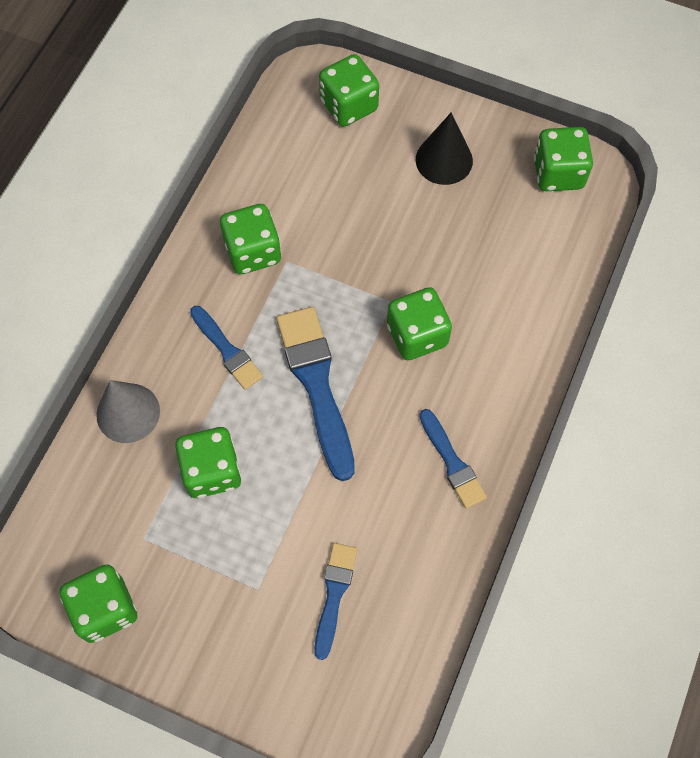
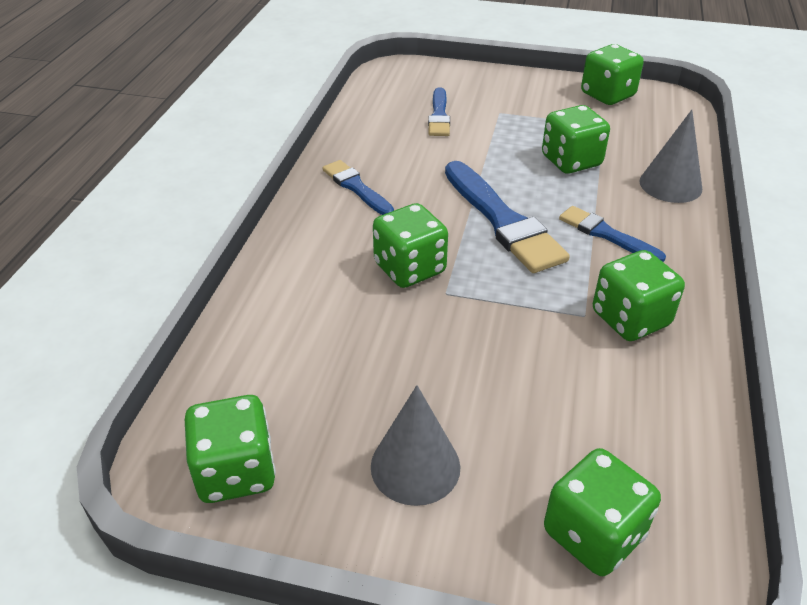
camera: 170 degrees right, 25 degrees down
(444, 160) = (415, 466): black cone -> grey cone

